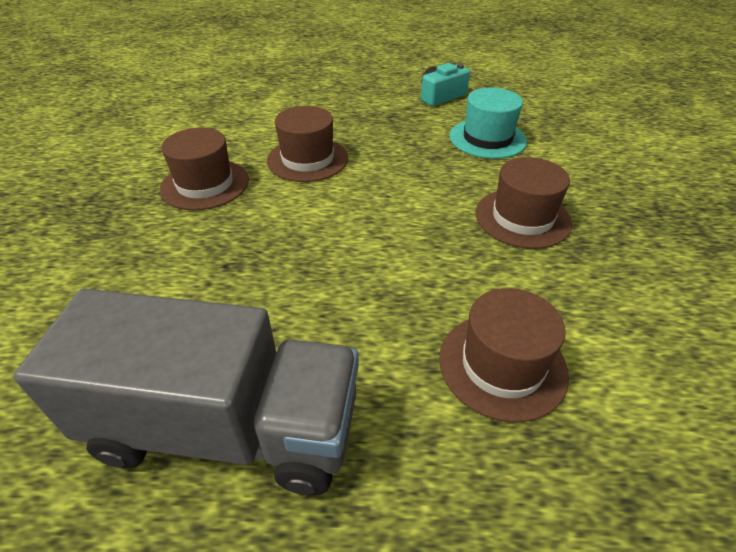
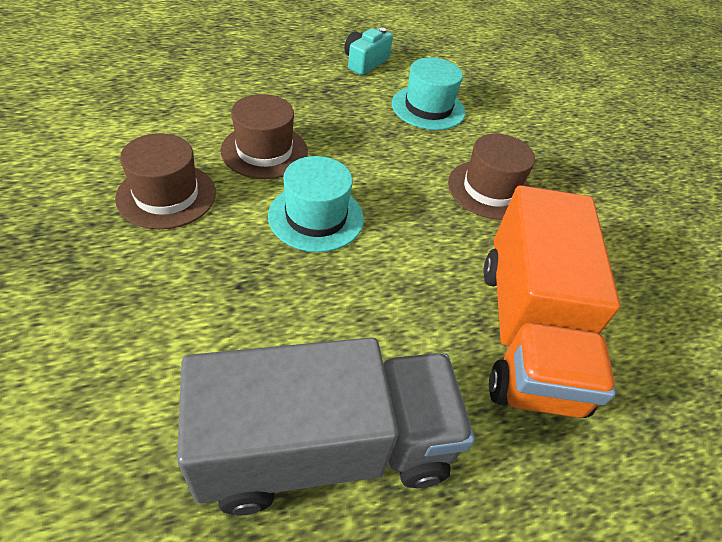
camera: 25 degrees left, 5 degrees up
(326, 218) = (316, 217): none -> turquoise hat
(502, 365) = (527, 333): brown hat -> orange truck

